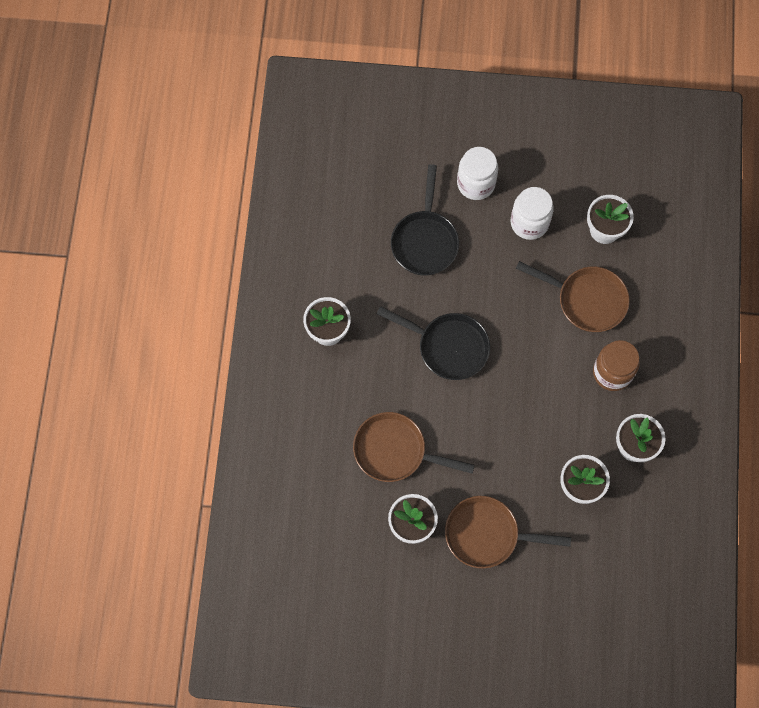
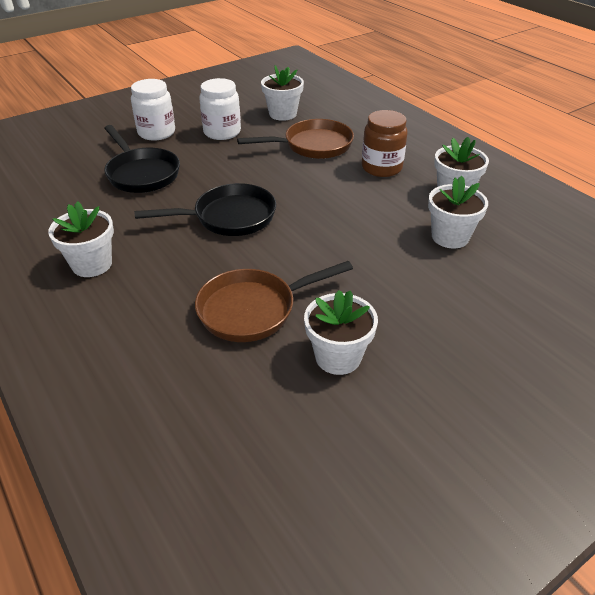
camera: 40 degrees left, 30 degrees down
(487, 534) = (420, 315): brown pan -> none

